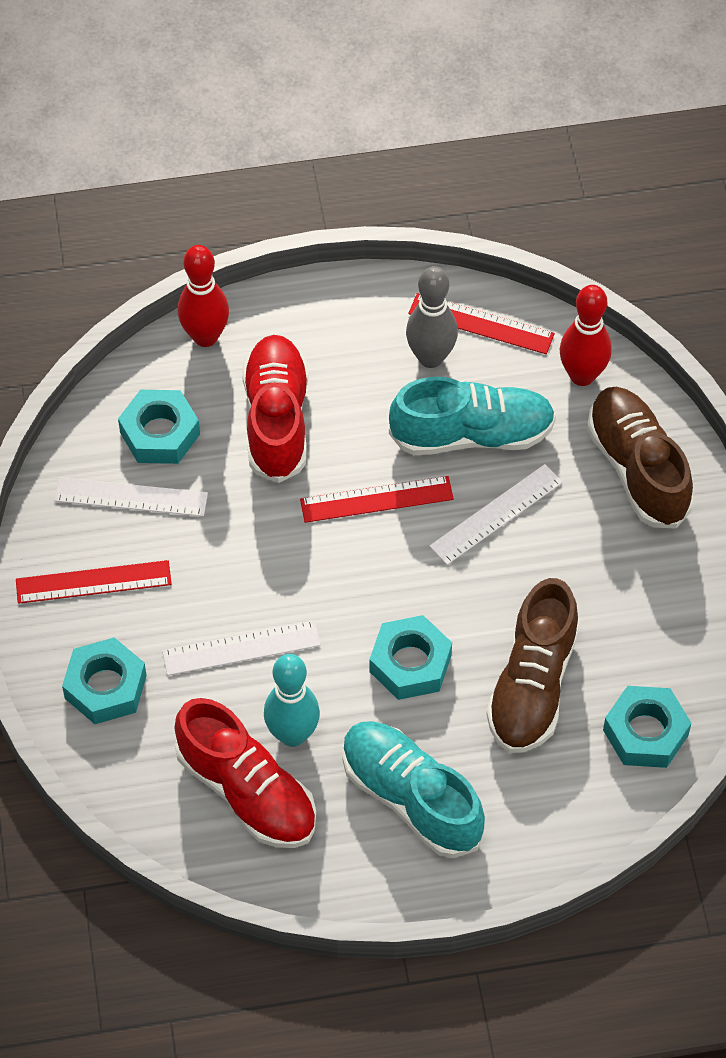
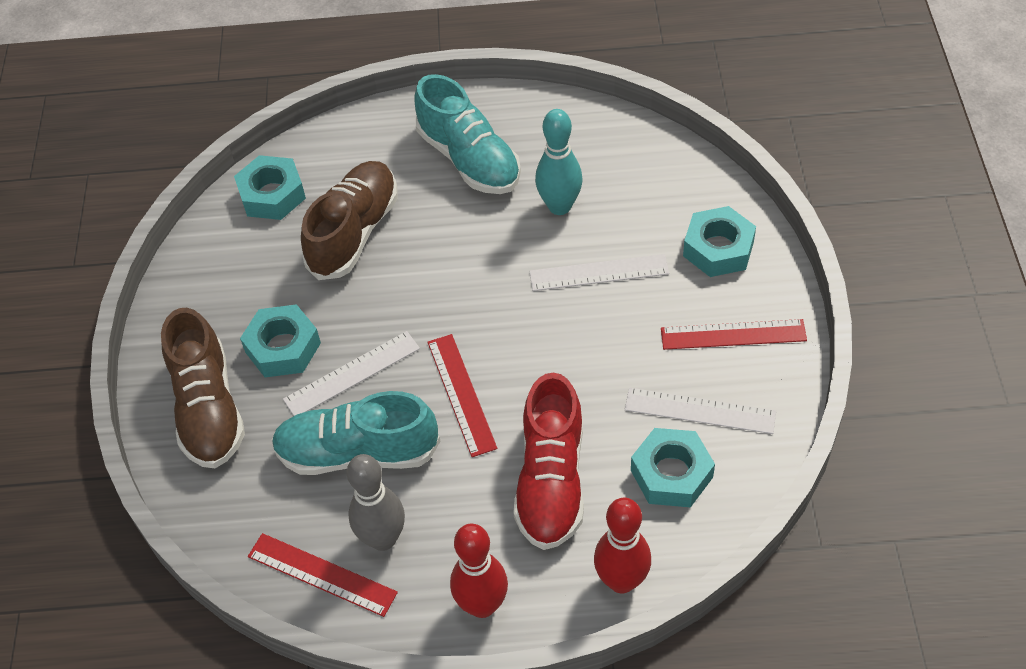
camera: 170 degrees left, 5 degrees down
(247, 791) = (600, 169): red shoe -> none
(376, 500) = (461, 394): red ruler -> red ruler turned 75 degrees clockwise
(410, 663) = (453, 254): turquoise nut -> turquoise nut (283, 347)
(582, 375) = (232, 508): red bowling pin -> red bowling pin (482, 605)

